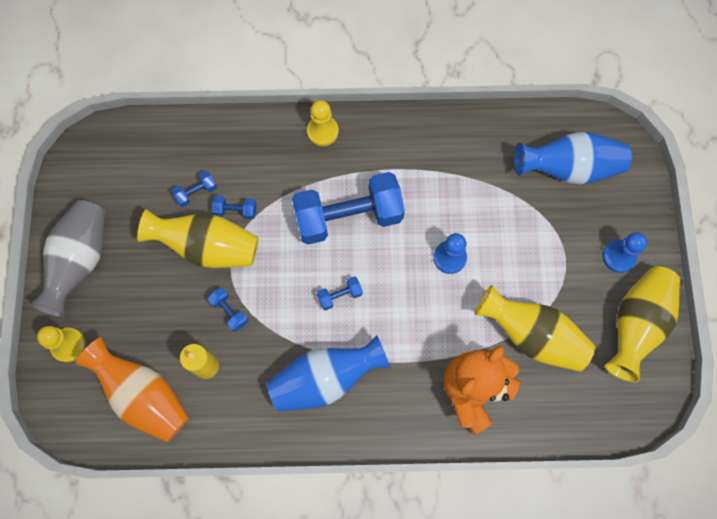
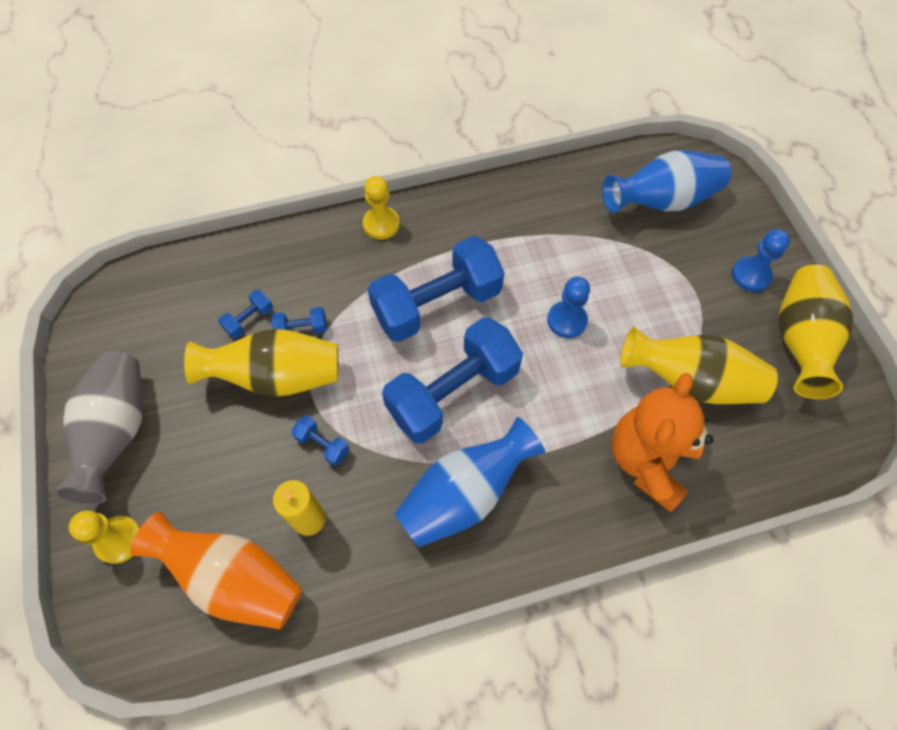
camera: 15 degrees left, 10 degrees down
(340, 295) = (453, 392): blue dumbbell -> blue dumbbell, size x2.48

